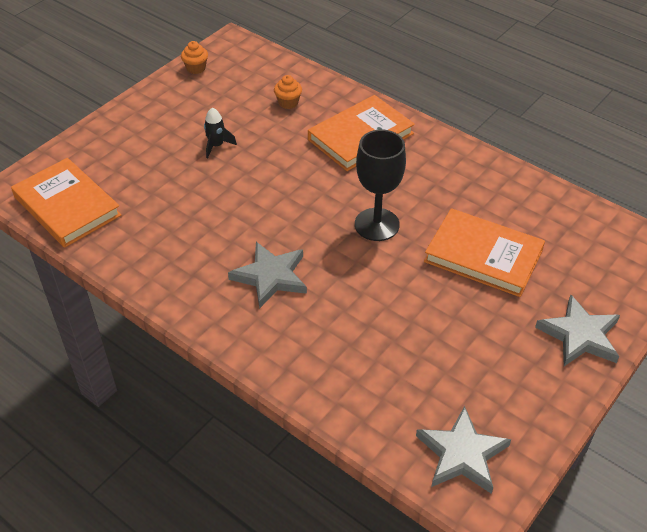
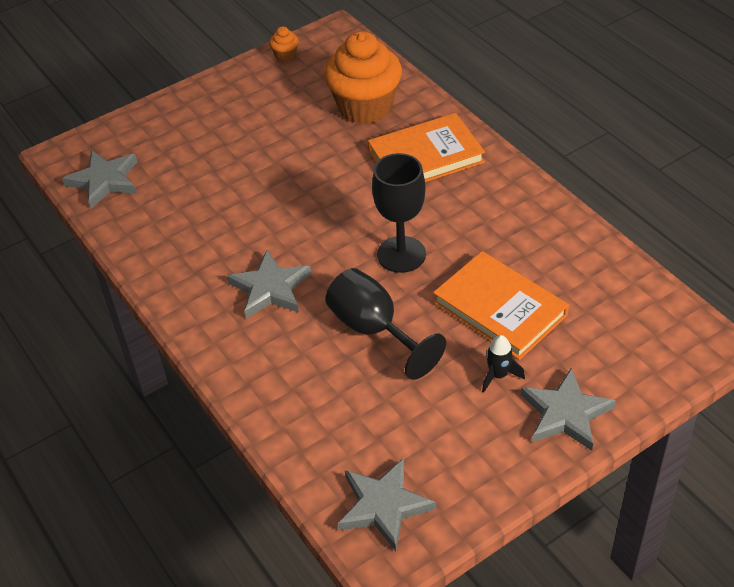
camera: 20 degrees right, 0 degrees up
(67, 206) = (104, 181): orange book -> grey star
(216, 146) = (272, 142): black rocket -> black rocket (498, 375)
(288, 103) = (365, 107): orange cupcake -> orange cupcake, size x2.47
(382, 295) = (374, 329): none -> black goblet

